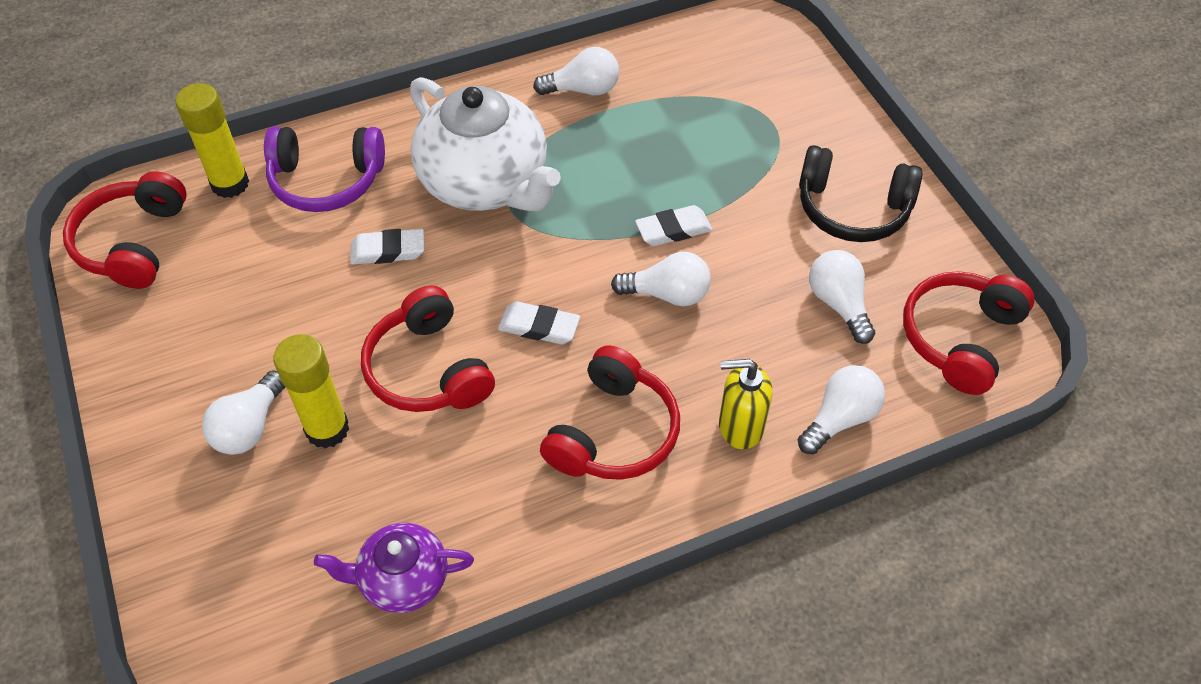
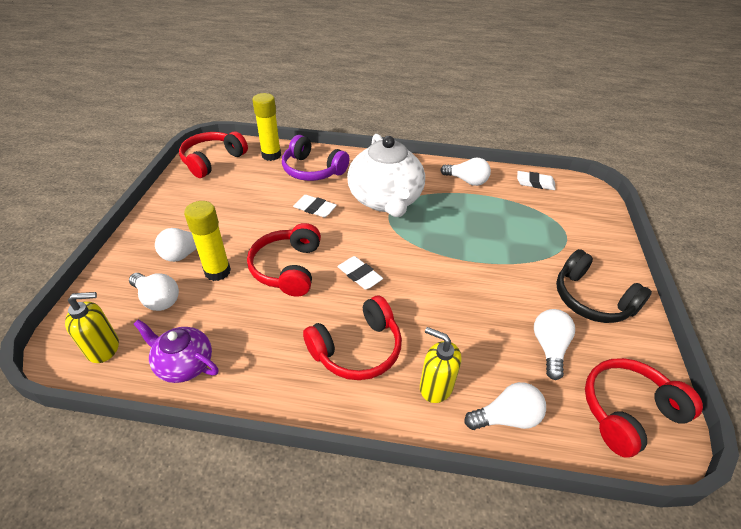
camera: 30 degrees right, 10 degrees down
(265, 625) = (104, 348): none -> yellow soap dispenser
(667, 294) = (443, 292): white light bulb -> white light bulb (157, 299)
(673, 229) = (470, 262): white eraser -> white eraser (535, 183)

